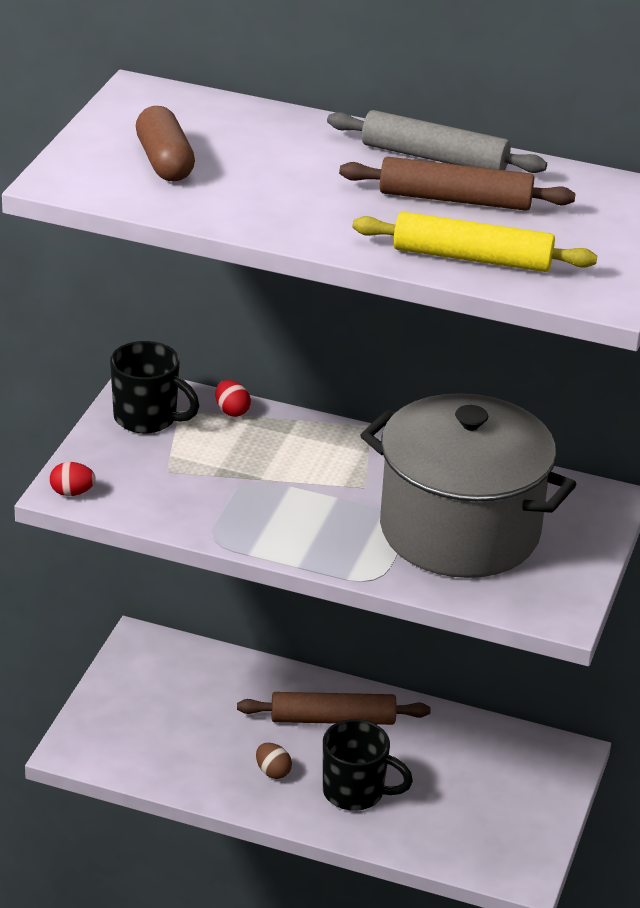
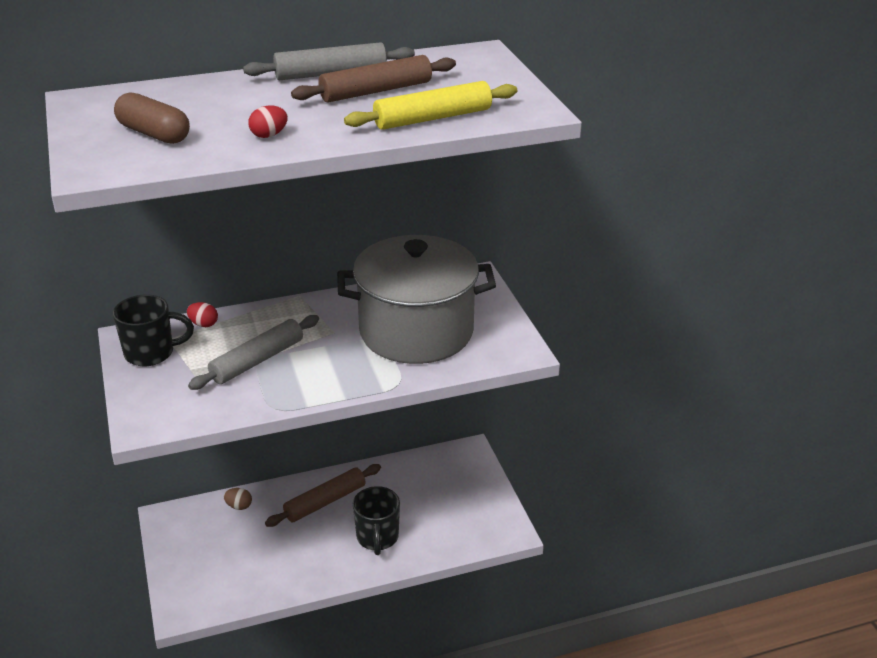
camera: 35 degrees left, 0 degrees up
(72, 492) = (146, 424): red egg -> red egg (269, 135)
(248, 479) = (257, 360): none -> grey rolling pin
(272, 772) = (318, 553): brown egg -> brown egg (239, 506)
(355, 792) = (377, 538): black mug -> black mug turned 105 degrees clockwise

